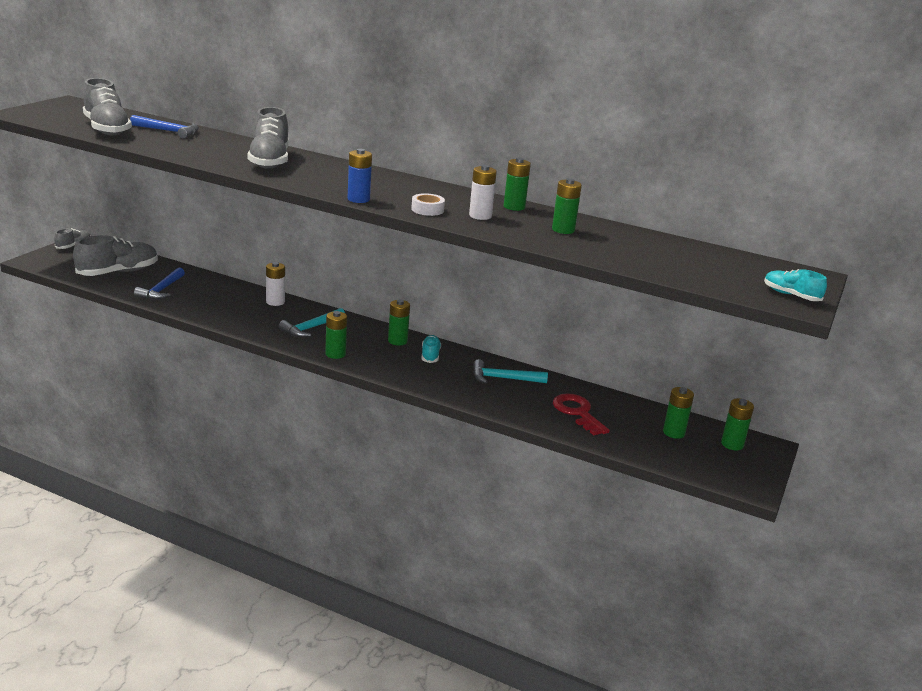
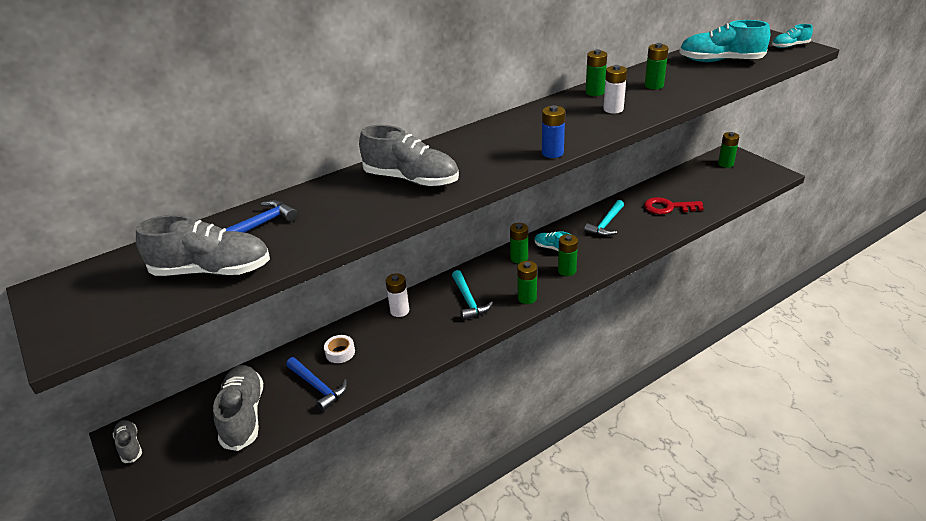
camera: 55 degrees left, 10 degrees up
(427, 210) = (591, 127): white tape -> white tape (340, 352)
(673, 433) = (706, 179): green battery -> green battery (567, 270)
(681, 258) = (720, 61): none -> turquoise shoe

